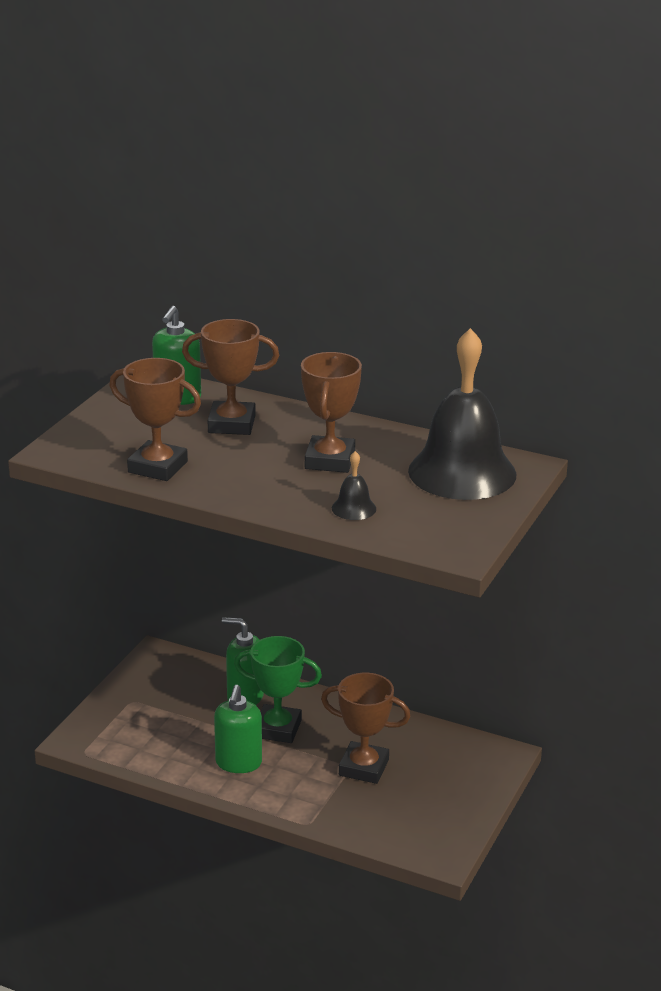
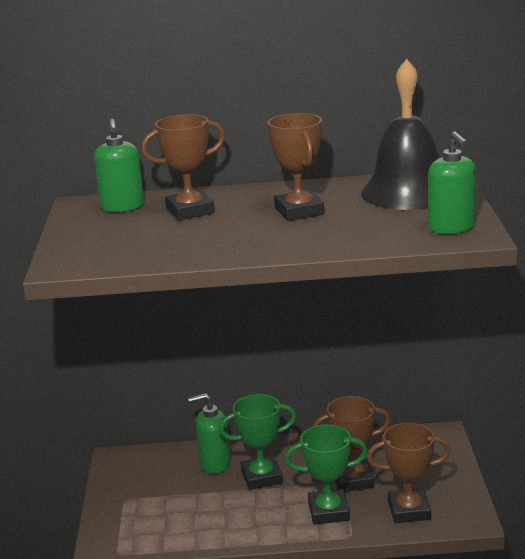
camera: 25 degrees left, 5 degrees down
(157, 467) = (165, 251): brown trophy -> brown trophy (409, 510)
(238, 763) = (254, 513): green soap dispenser -> green soap dispenser (451, 228)
(310, 790) = (328, 511): none -> green trophy
(353, 508) = (360, 233): black bell -> none

